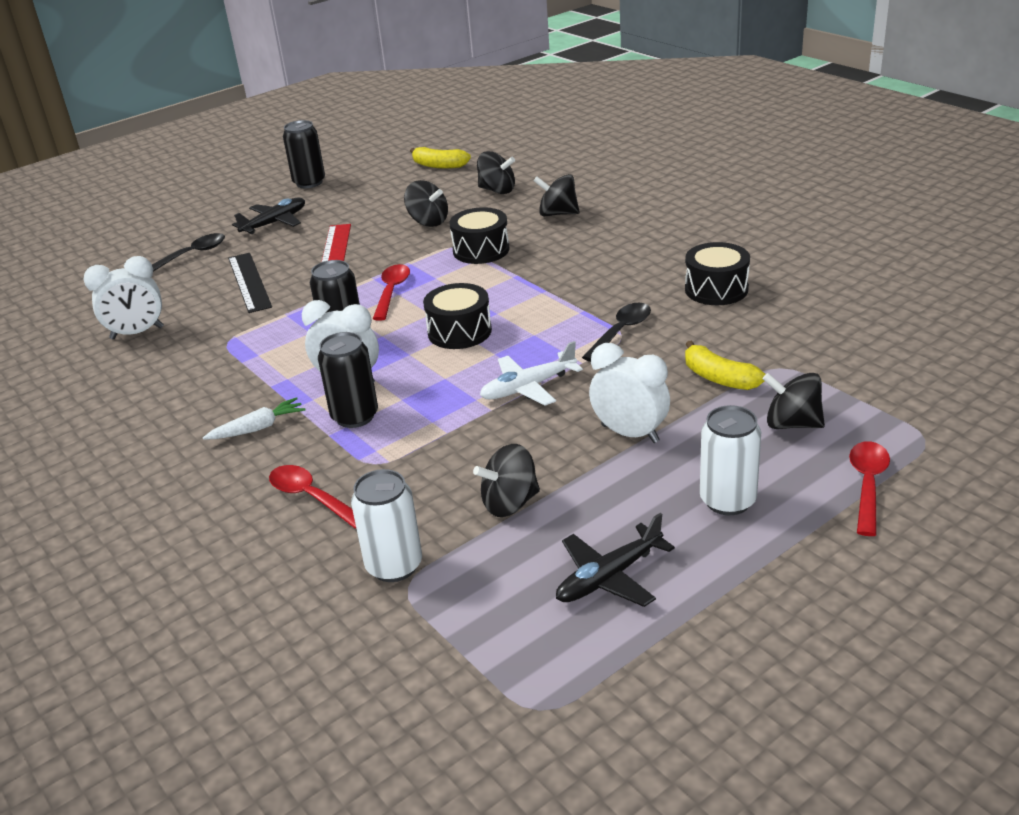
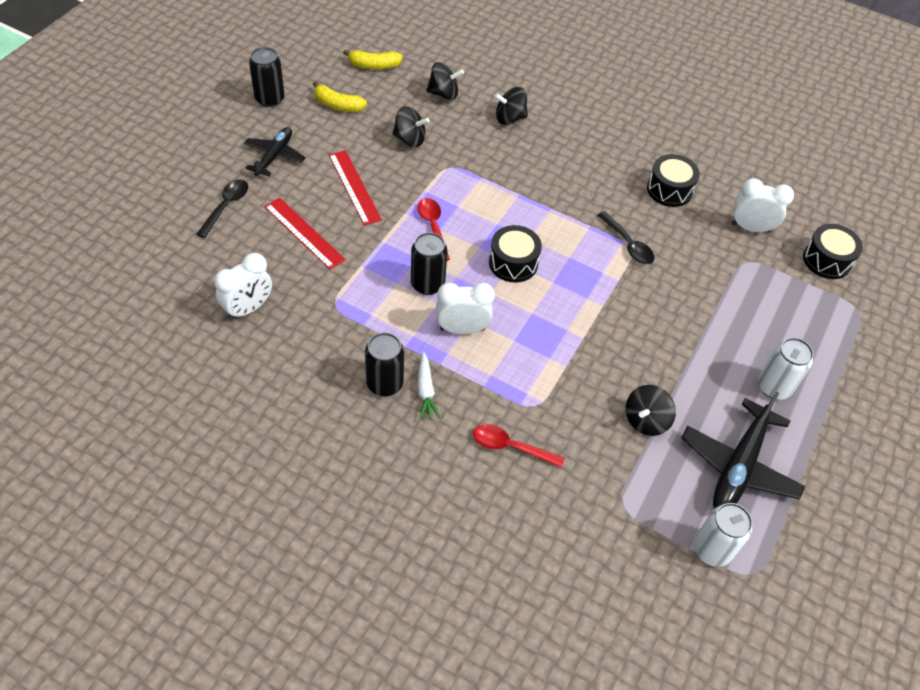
camera: 30 degrees left, 20 degrees up
(249, 282) = (304, 233): black ruler -> red ruler
(258, 428) = (425, 391): white carrot -> white carrot turned 135 degrees clockwise
(355, 416) = (491, 364): black can -> black can (384, 383)
(394, 566) = (605, 491): white can -> white can (712, 550)
(481, 250) = (474, 169): black drum -> black drum (826, 260)
(528, 387) = (596, 311): white plane -> none
(609, 577) = (739, 465): black plane -> black plane, size x1.59
(621, 332) = (628, 244): black spoon -> black spoon turned 135 degrees clockwise
(630, 433) = (686, 342): white clock -> white clock (750, 228)
(719, 378) = (715, 279): yellow banana -> yellow banana (338, 105)
(792, 424) = (779, 312): black spinning top -> none
(867, 485) = (844, 356): red spoon -> none

